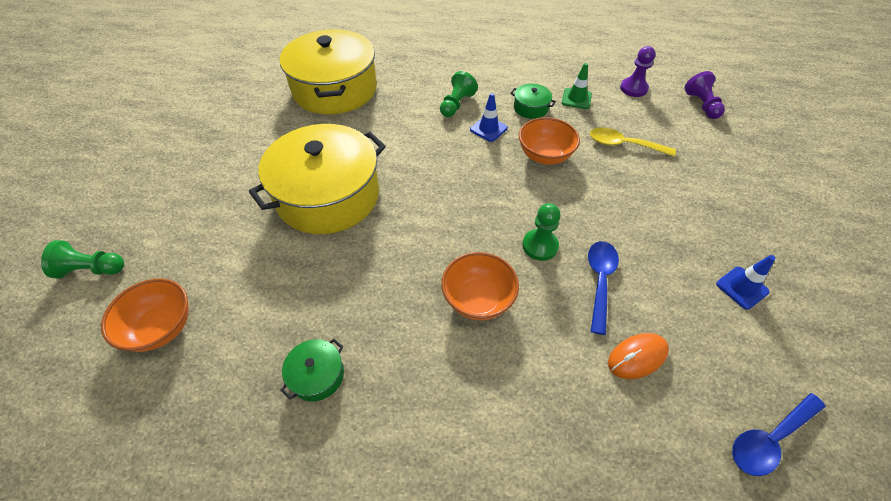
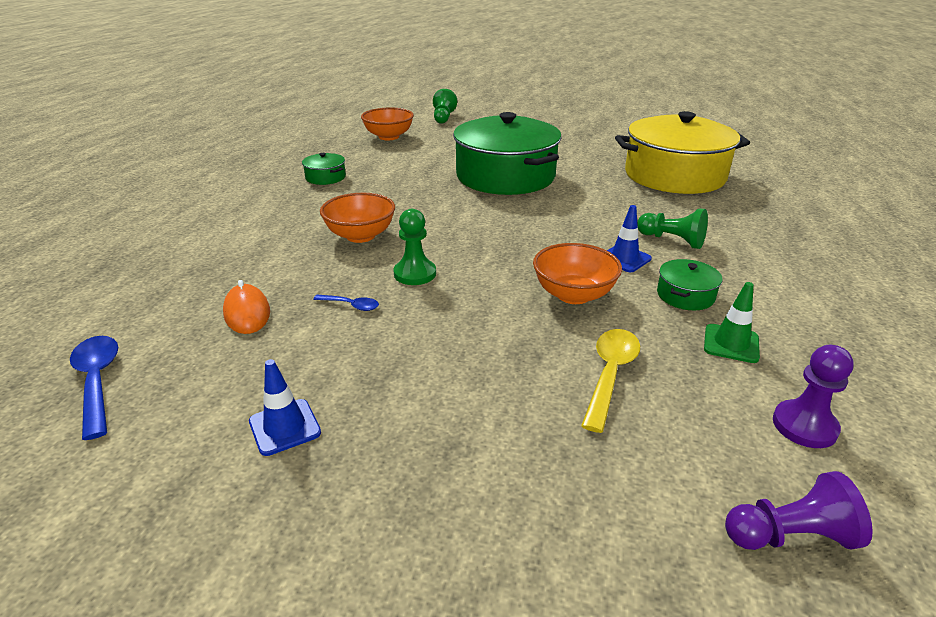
camera: 95 degrees right, 20 degrees down
(328, 195) = (505, 176): yellow pot -> green pot
(600, 281) = (351, 305): blue spoon -> blue spoon, size x0.55

